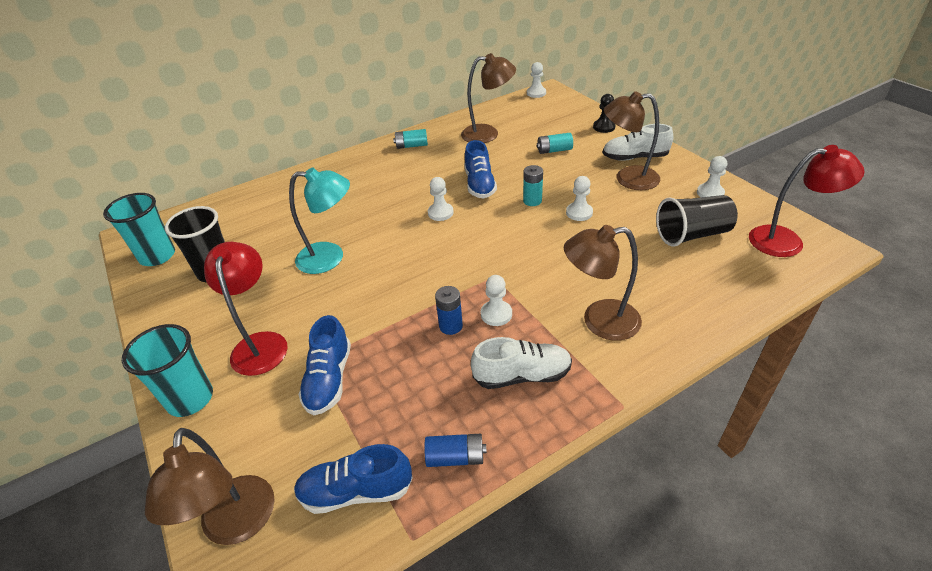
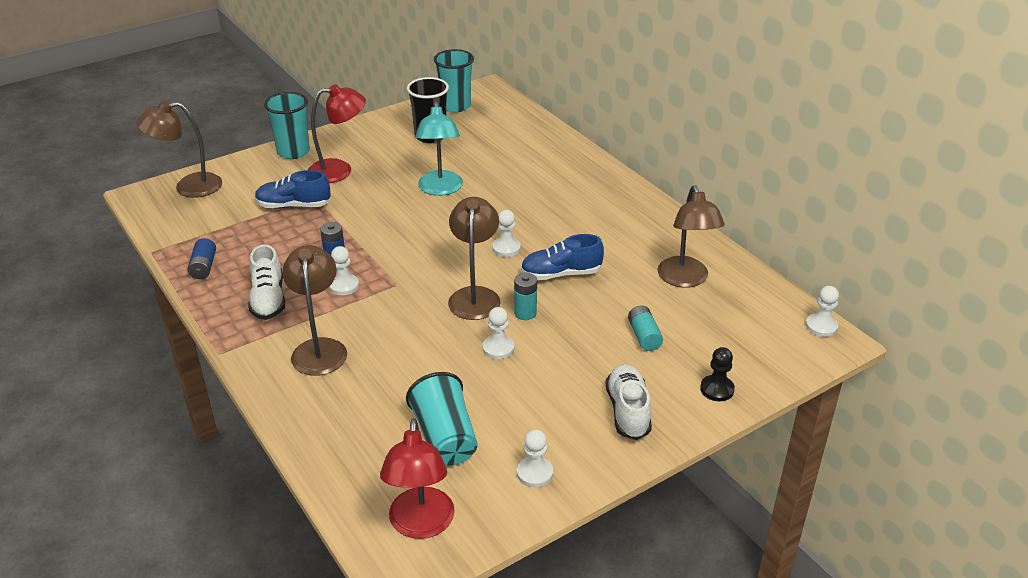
camera: 85 degrees right, 5 degrees down
(356, 491) = (194, 227): blue shoe -> none
(411, 146) = (649, 221): turquoise battery -> none
(627, 179) = (572, 397): brown lamp -> brown lamp (475, 296)
(692, 234) = (445, 438): black cup -> turquoise cup

